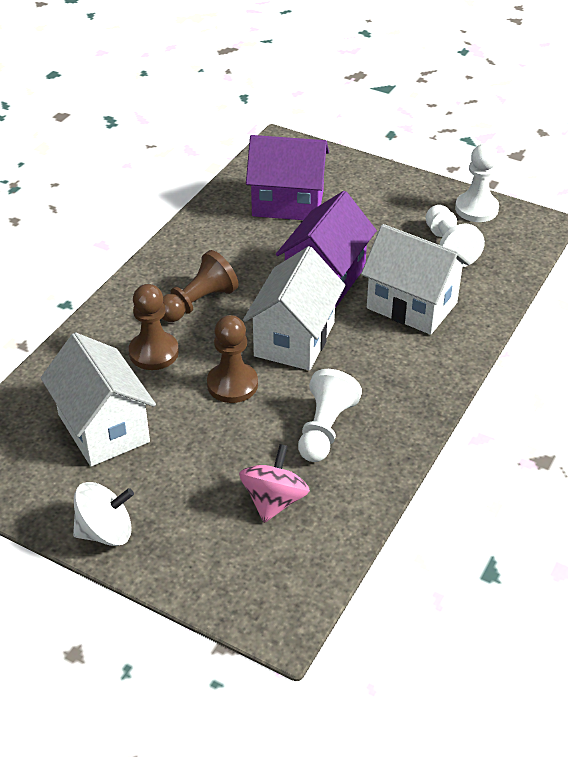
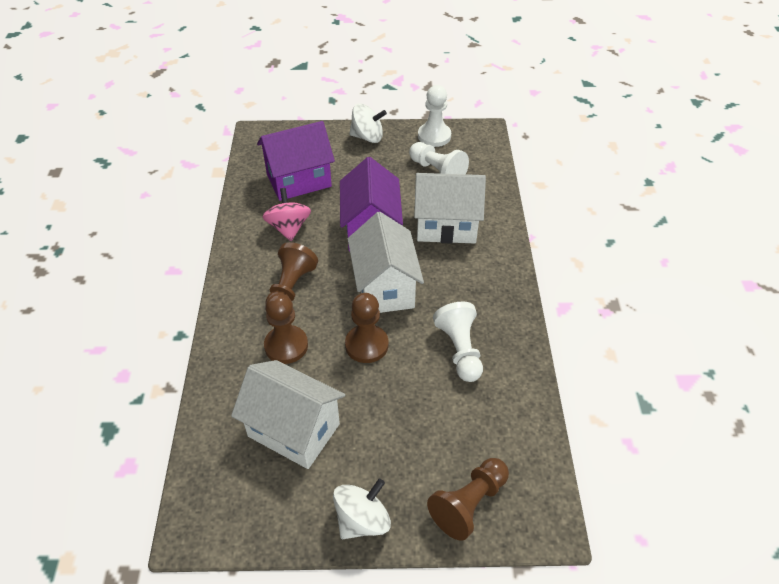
camera: 30 degrees left, 5 degrees up
(217, 567) = (469, 504): none -> brown pawn
(274, 501) = (468, 426): pink spinning top -> pink spinning top (288, 228)
(398, 185) = (367, 137): none -> white spinning top

